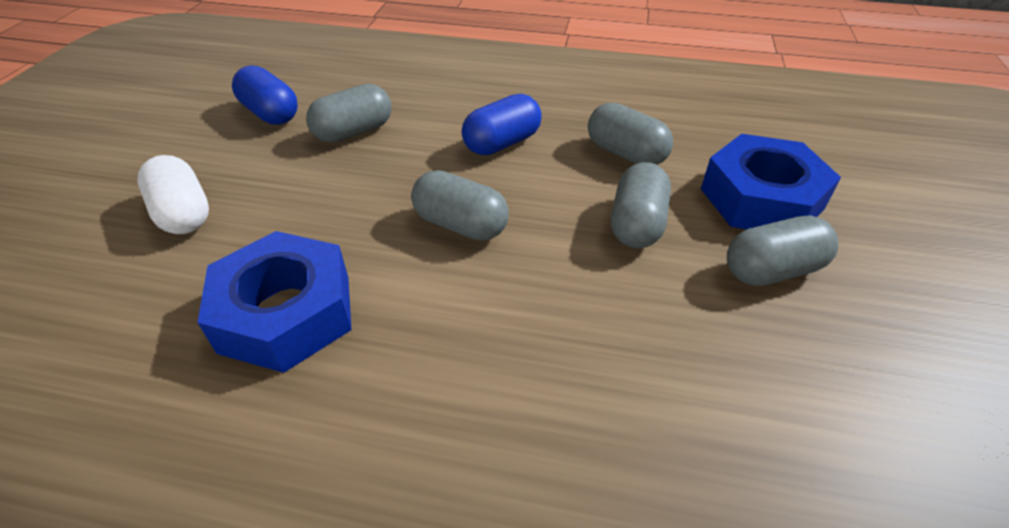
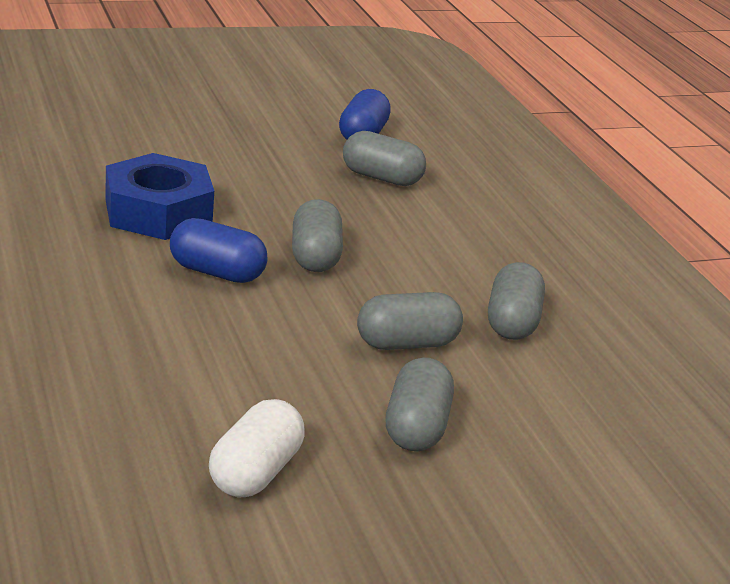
camera: 55 degrees right, 15 degrees down
(183, 213) = (212, 143): white capsule -> white capsule (255, 472)
(502, 143) = (449, 252): blue capsule -> blue capsule (217, 272)
(761, 198) = (526, 414): blue nut -> none
(772, 270) = (416, 427): grey capsule -> grey capsule turned 60 degrees clockwise

